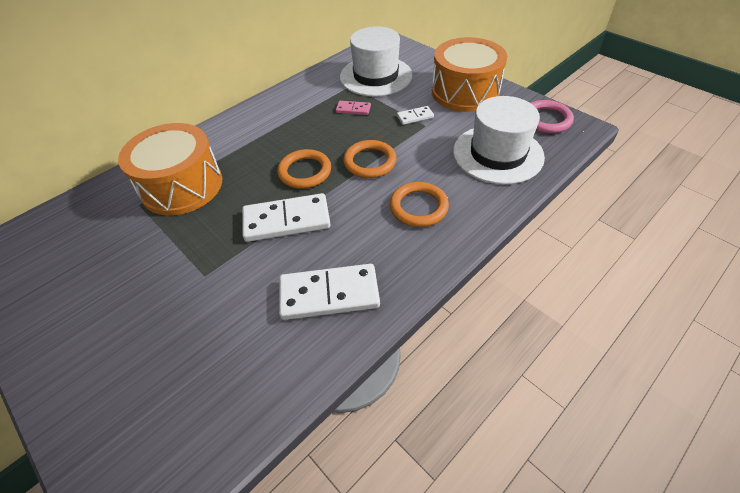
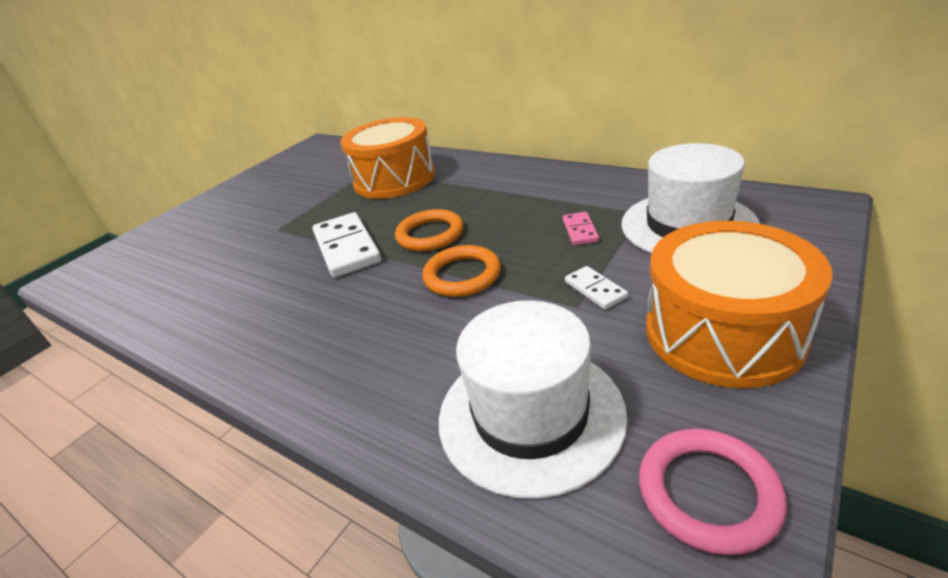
camera: 80 degrees right, 15 degrees down
(329, 294) = (235, 305): white domino -> none
(418, 207) = (373, 341): orange ring -> none

